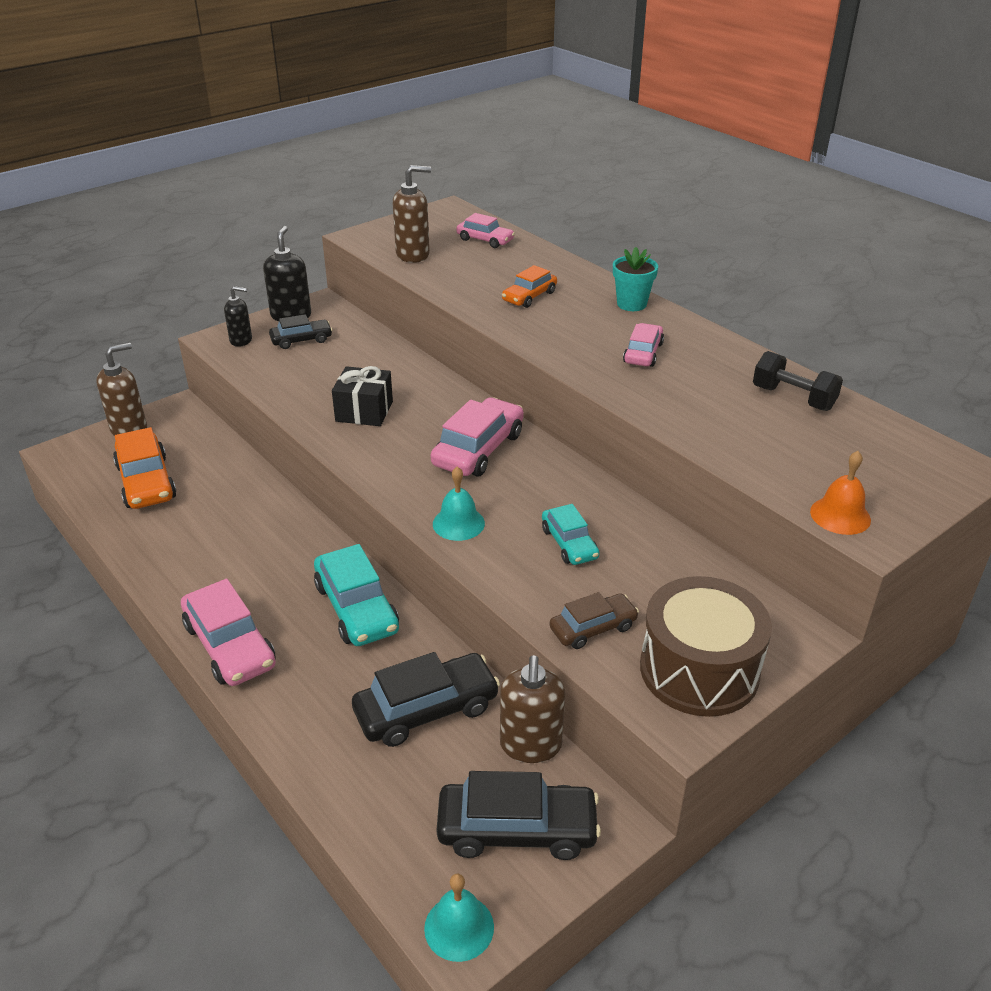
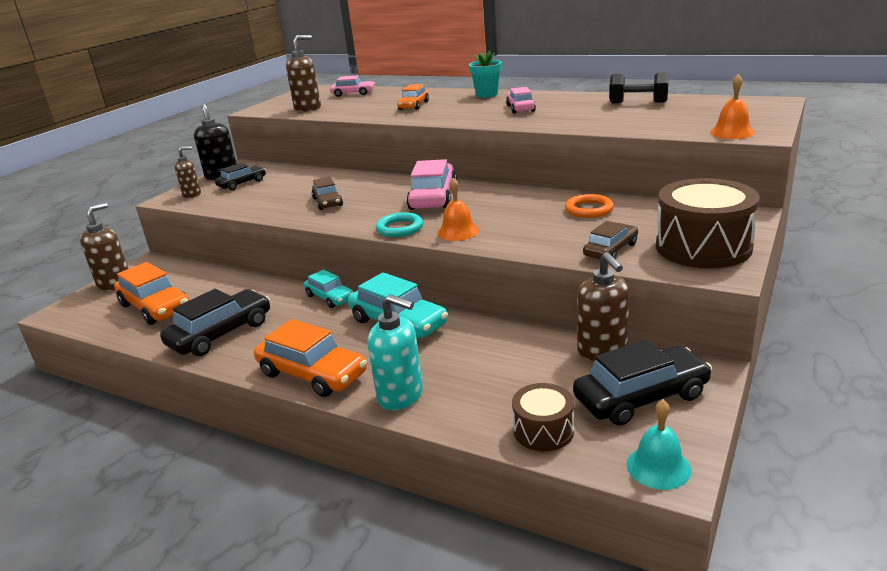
camera: 20 degrees left, 10 degrees down
(230, 645) = (312, 373): pink car -> orange car
(241, 340) = (192, 194): black soap dispenser -> brown soap dispenser
(289, 715) = (401, 396): none -> turquoise soap dispenser
(364, 411) = (327, 202): black gift -> brown car
(387, 826) = (543, 430): none -> brown drum
(404, 491) = (399, 228): none -> turquoise ring
(426, 709) = (507, 357): black car -> black car (221, 333)
(458, 523) = (458, 231): turquoise bell -> orange bell
(569, 543) = (547, 219): turquoise car -> turquoise car (330, 297)
(630, 545) = (589, 209): none -> orange ring

